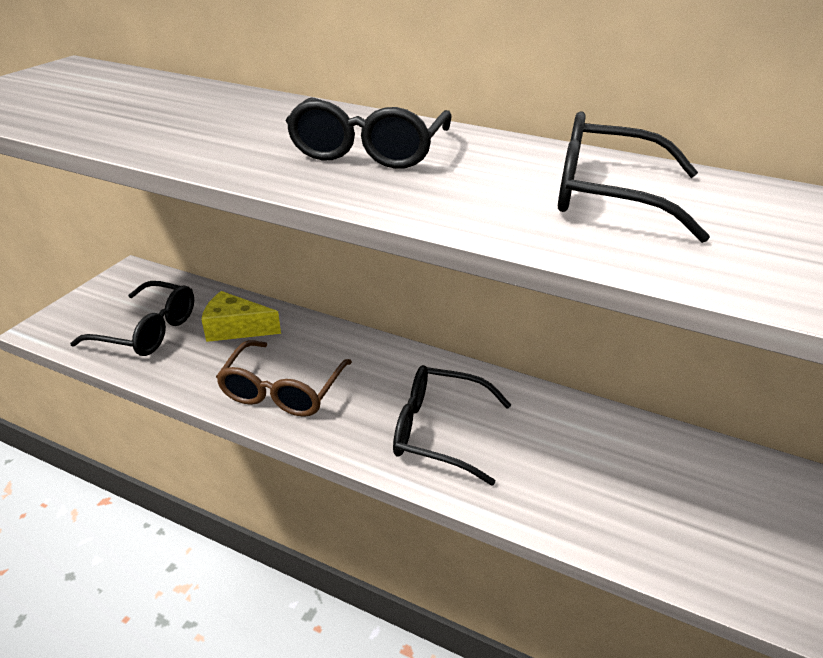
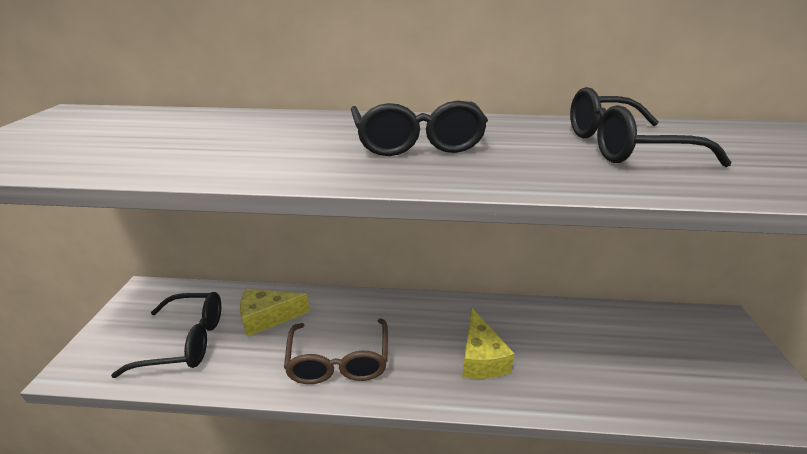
camera: 20 degrees left, 5 degrees down
(438, 431) = (480, 358): black glasses -> yellow cheese

